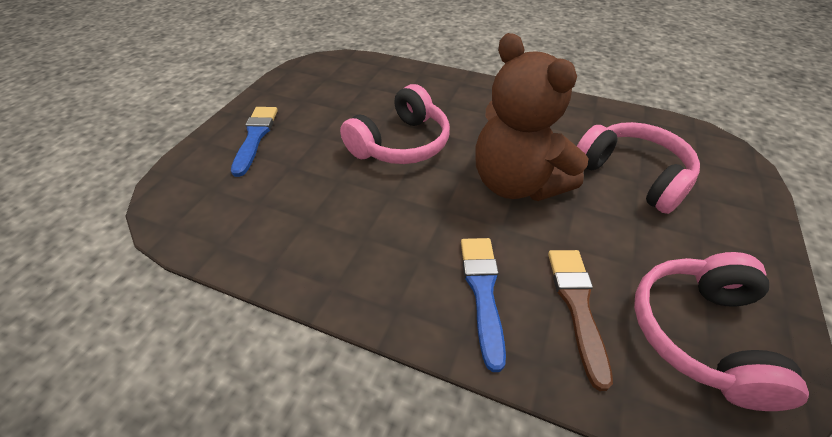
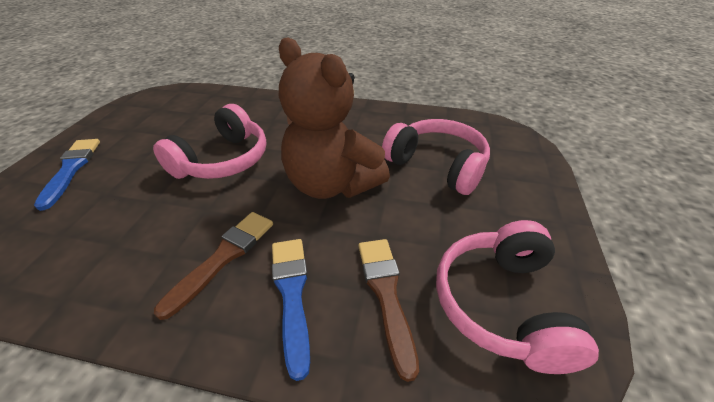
camera: 10 degrees left, 5 degrees down
(413, 246) = (223, 257): none -> brown brush

